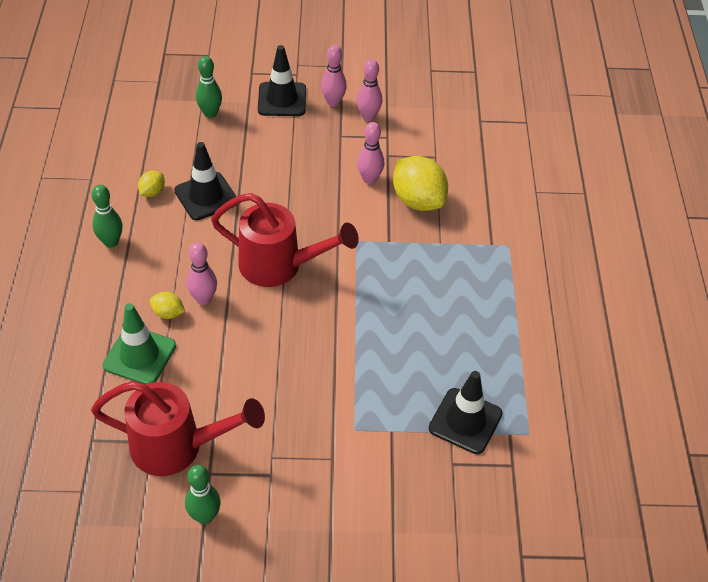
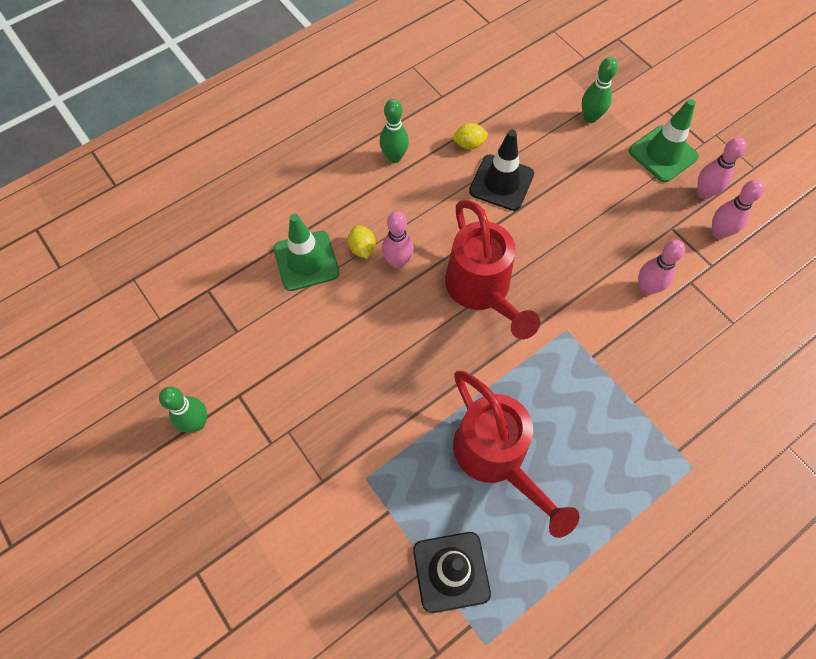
camera: 55 degrees right, 15 degrees up
(177, 447) = (244, 353): red watering can -> red watering can (496, 457)
(282, 99) = (663, 154): black traffic cone -> green traffic cone
(418, 201) = (664, 347): yellow lemon -> none

